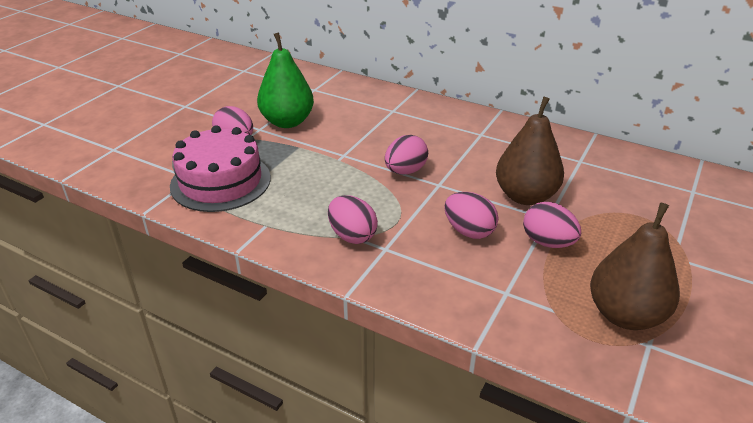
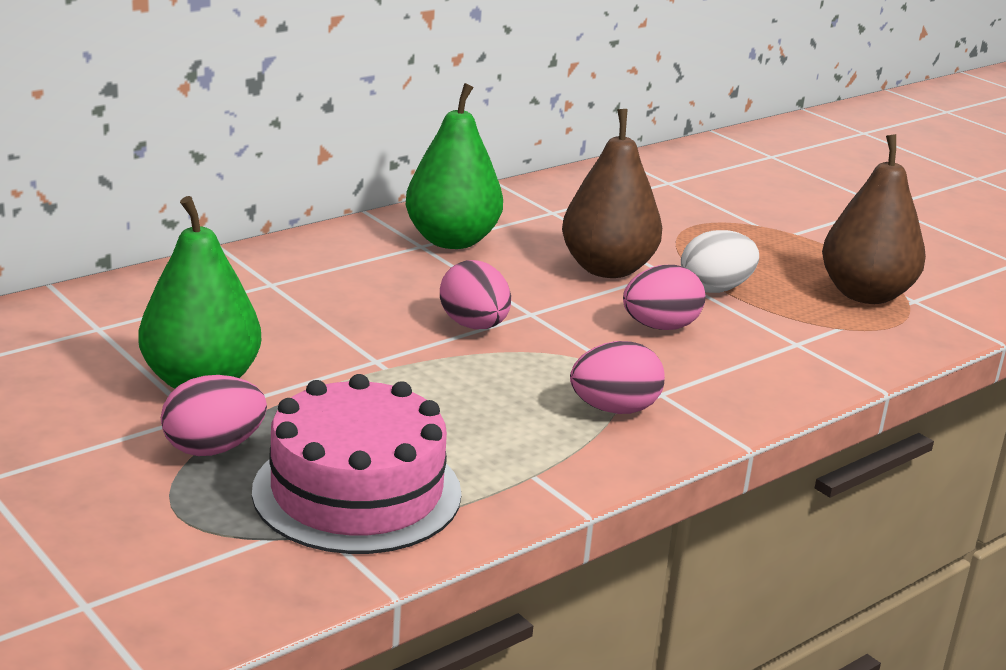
camera: 70 degrees left, 10 degrees down
(497, 140) = (452, 240): none -> green pear
(547, 242) = (715, 289): pink egg -> white egg

